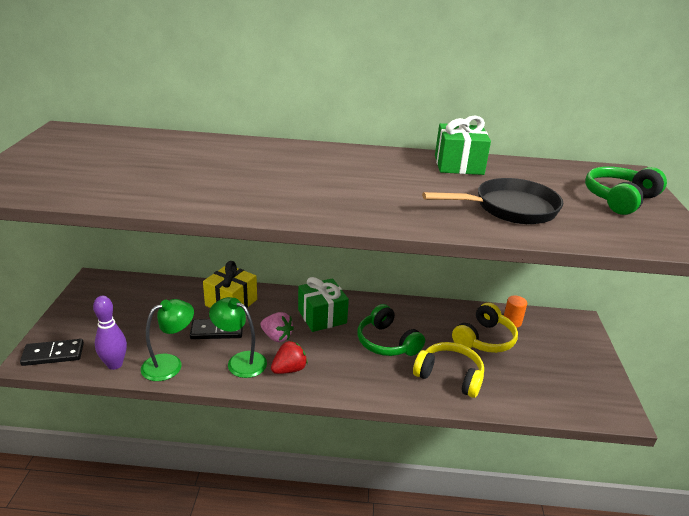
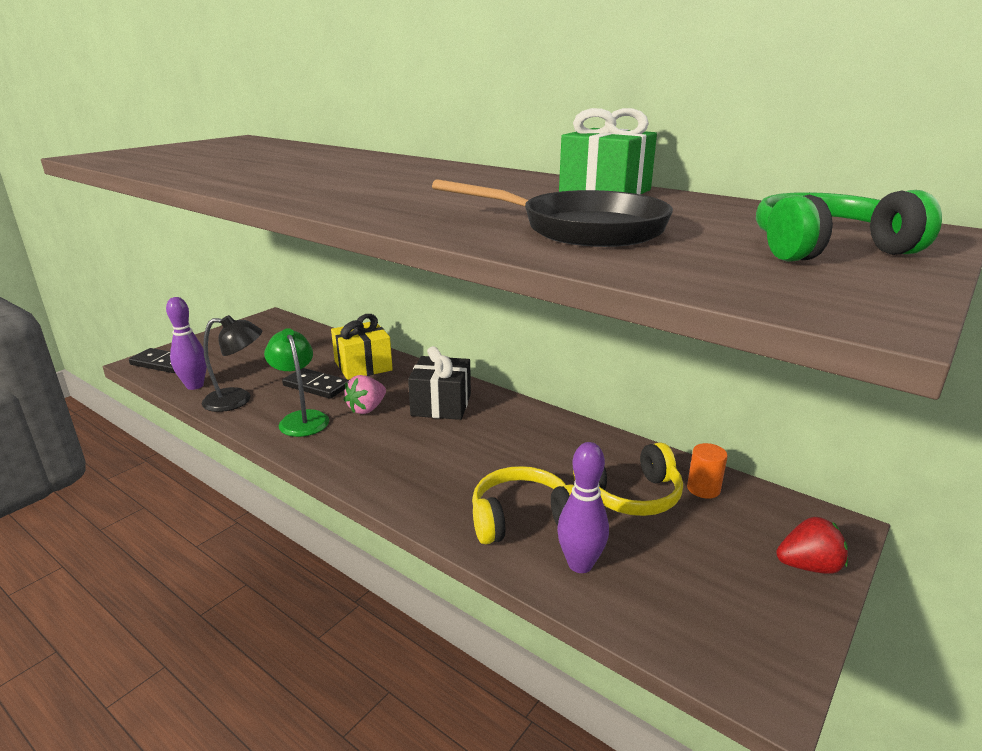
camera: 35 degrees right, 5 degrees down
(170, 364) = (237, 400): green lamp -> black lamp
(277, 337) = (367, 409): pink strawberry -> pink strawberry turned 60 degrees clockwise
(289, 369) = (338, 442): red strawberry -> red strawberry (808, 566)
(322, 316) = (441, 405): green gift -> black gift
(387, 342) = (485, 454): green headphones -> none
(449, 376) = (522, 519): yellow headphones -> yellow headphones turned 75 degrees counterclockwise
(501, 390) = (580, 564): none -> purple bowling pin

